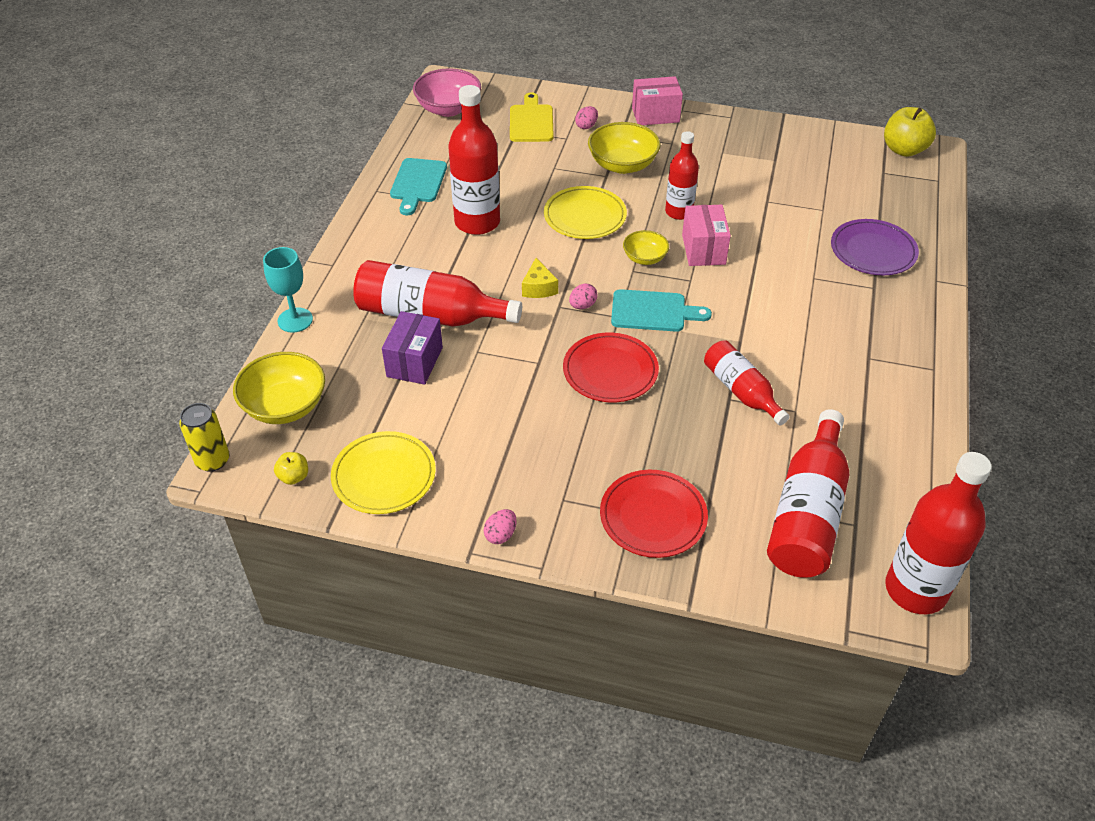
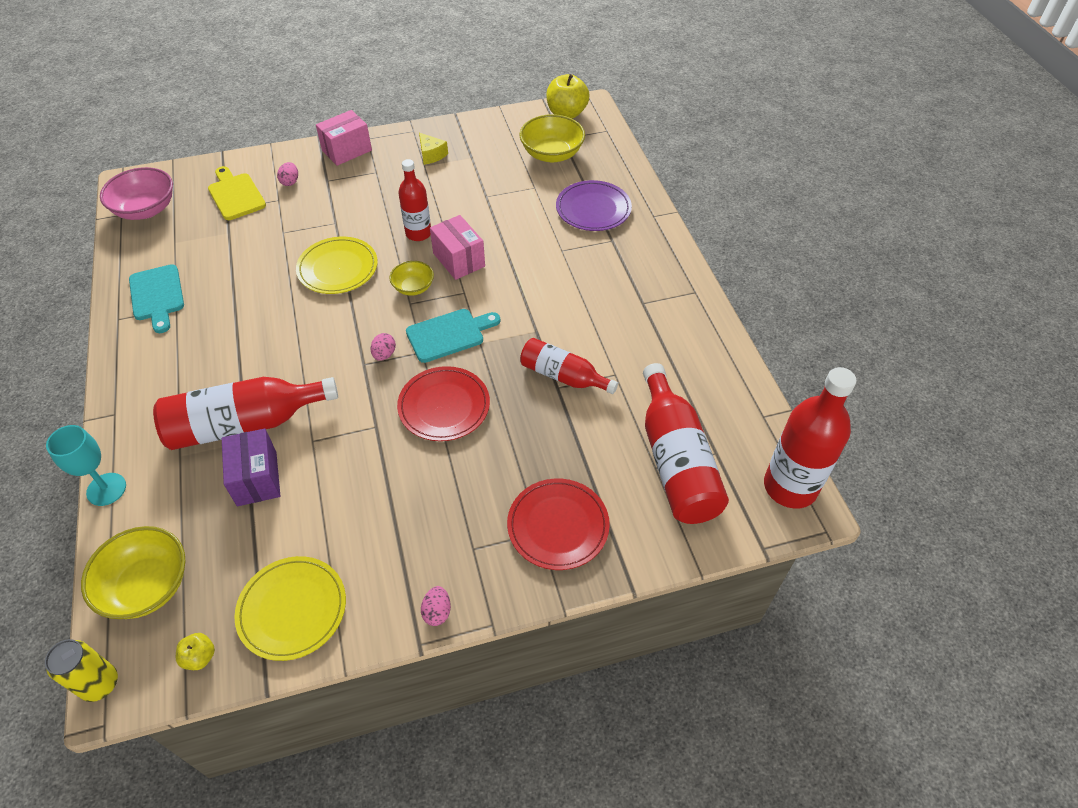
camera: 30 degrees left, 5 degrees up
(477, 222) = (239, 312): red bottle -> none
(538, 288) = (334, 354): yellow cheese -> yellow cheese (431, 155)
(622, 165) = (344, 207): yellow bowl -> yellow bowl (552, 154)

